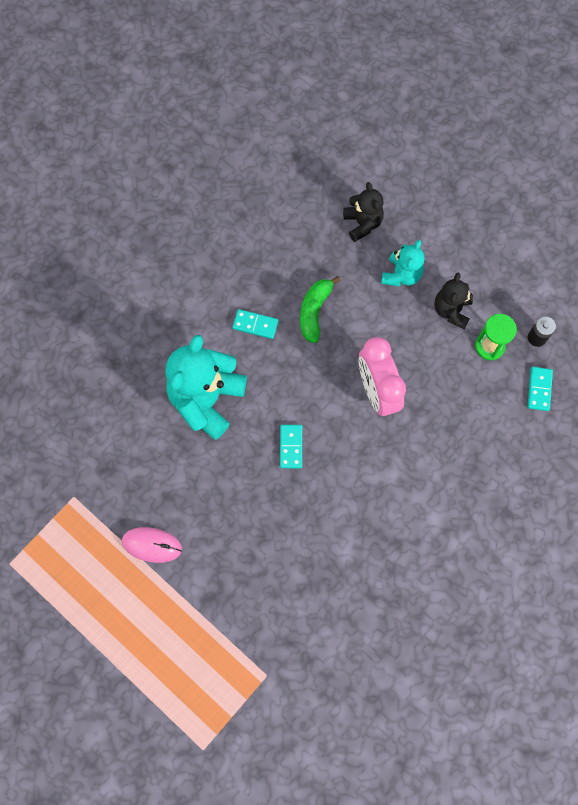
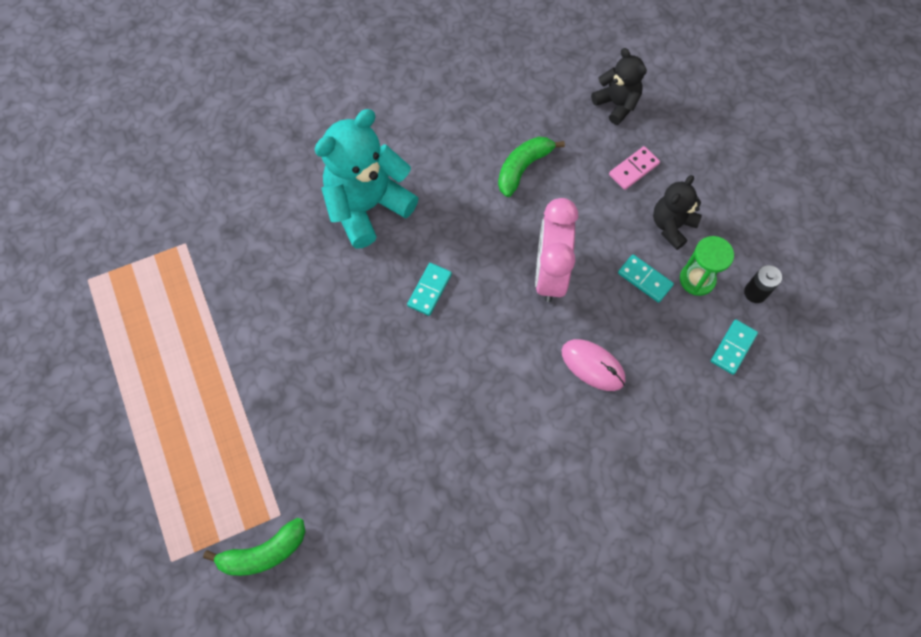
camera: 25 degrees right, 5 degrees down
(152, 545) = (235, 324): pink mouse -> pink mouse (593, 365)
(255, 325) = (455, 156): turquoise domino -> turquoise domino (645, 279)
(269, 709) = (263, 553): none -> green banana
(362, 223) = (616, 104): black teddy bear -> black teddy bear turned 45 degrees counterclockwise
(401, 275) = (634, 169): turquoise teddy bear -> pink domino

